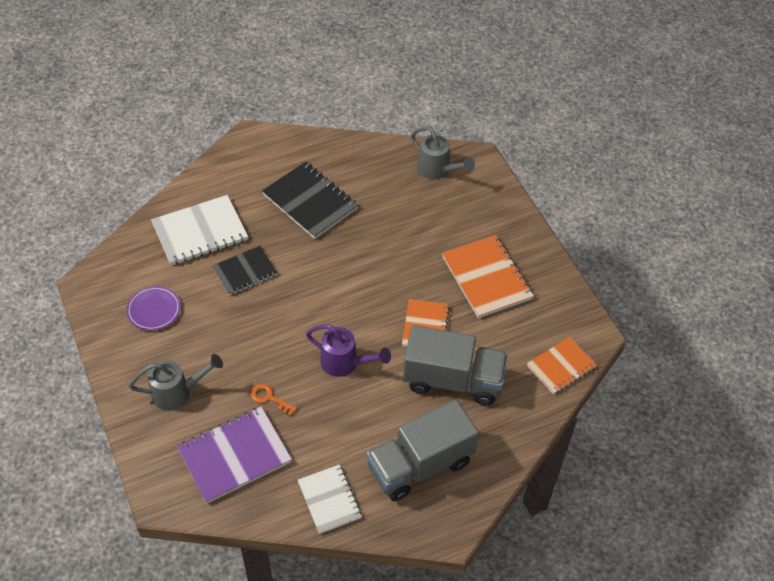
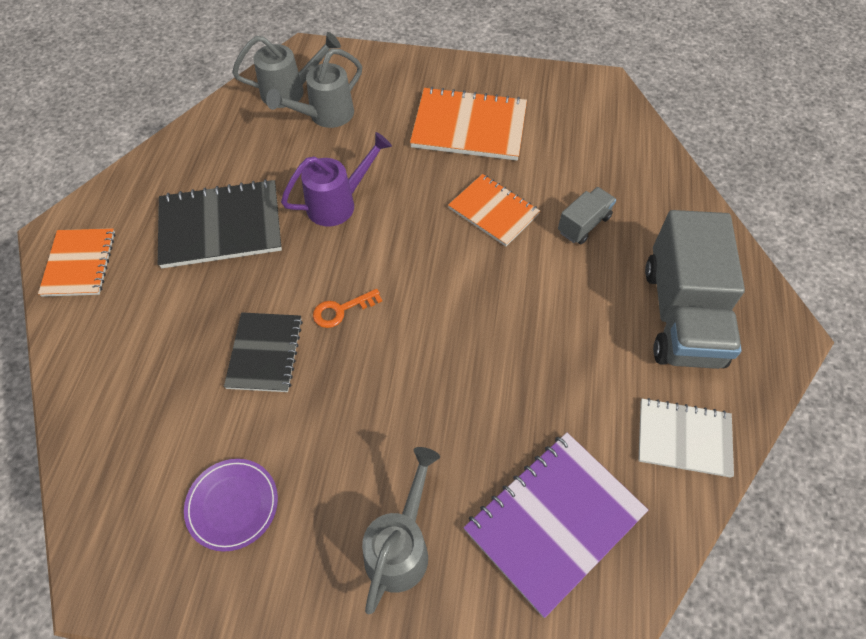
camera: 55 degrees left, 5 degrees up
(200, 232) = (151, 373): white notebook -> none
(235, 456) = (554, 521): purple notebook -> purple notebook turned 45 degrees clockwise
(269, 398) = (488, 428): orange key -> orange key (341, 310)
(345, 363) = (490, 316): purple watering can -> purple watering can (338, 203)
(432, 199) = (325, 116): none -> grey watering can
(453, 380) = (583, 224): grey truck -> grey truck, size x0.46
(561, 366) = (625, 128): orange notebook -> orange notebook (79, 263)

